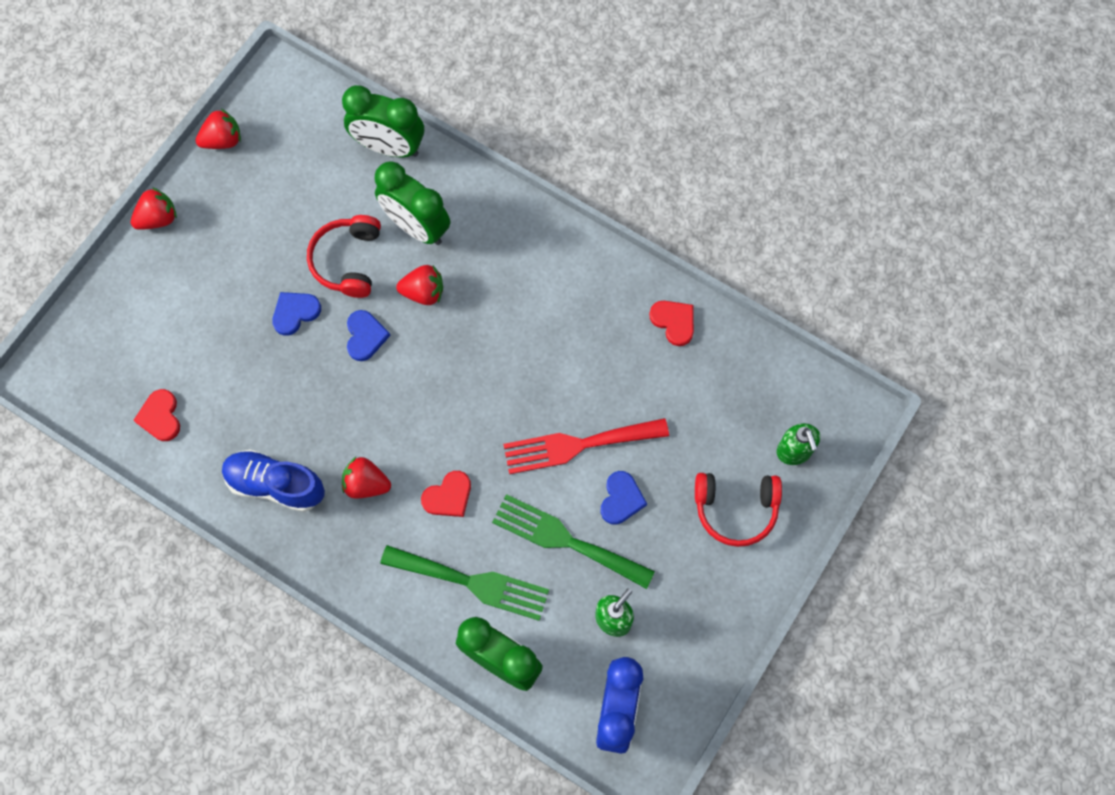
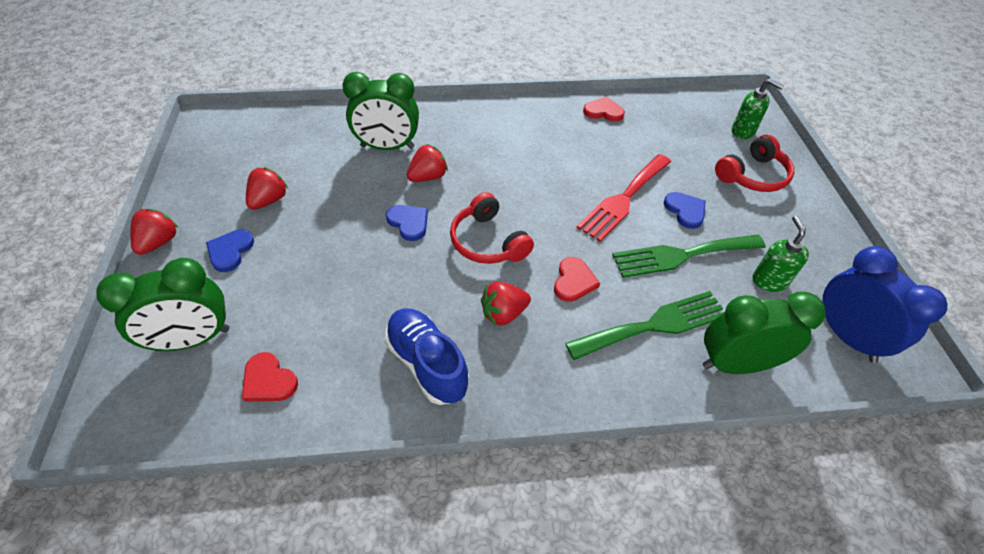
camera: 40 degrees left, 20 degrees down
(223, 140) = (186, 171): red strawberry -> red strawberry (269, 200)
(275, 485) = (427, 363): blue shoe -> blue shoe turned 75 degrees clockwise
(295, 312) = (337, 238): blue heart -> blue heart (230, 251)
(348, 261) = (353, 188): red headphones -> red headphones (488, 241)
(389, 147) = (327, 119): green clock -> green clock (193, 339)

